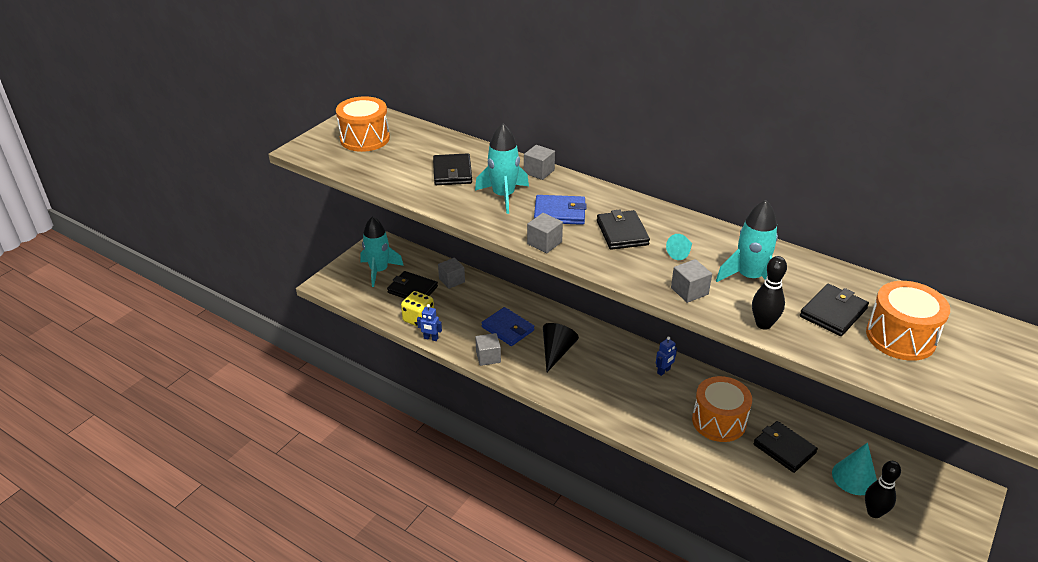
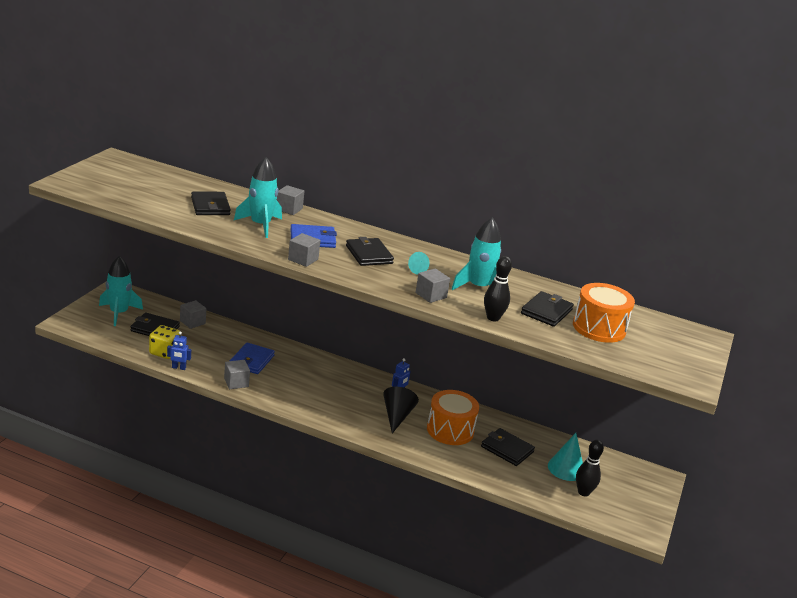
camera: 15 degrees left, 10 degrees down
(365, 139) = (121, 177): orange drum -> none
(508, 328) = (252, 361): blue wallet -> blue wallet turned 75 degrees clockwise
(556, 352) = (300, 379): black cone -> black cone (397, 416)

